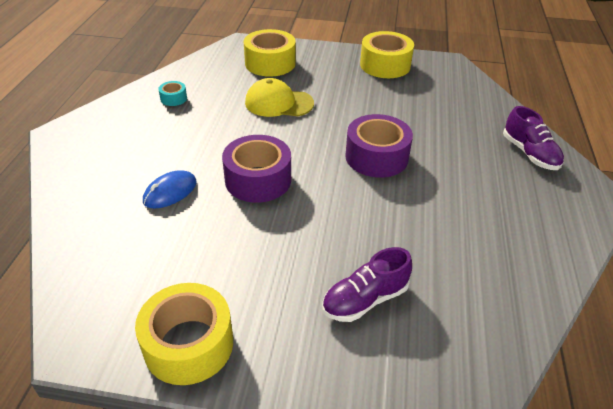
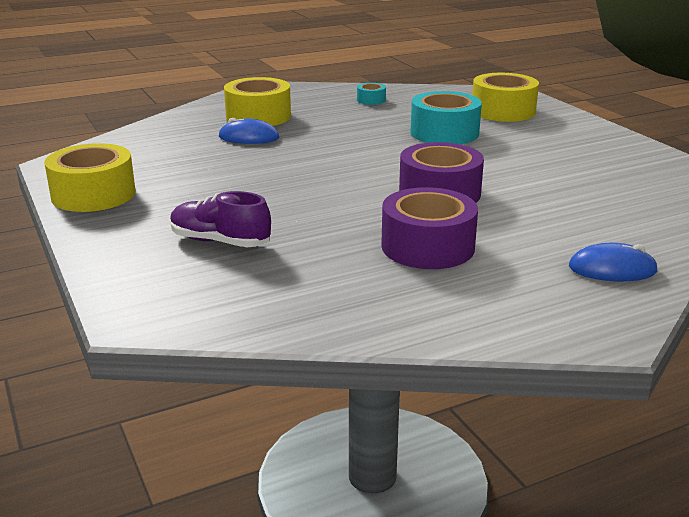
camera: 55 degrees right, 15 degrees down
(258, 180) = (315, 159): purple tape -> purple tape (427, 247)
(278, 103) = (444, 133): yellow cap -> turquoise tape
(385, 65) = (622, 153): yellow tape -> yellow tape (258, 116)
(530, 154) = (612, 269): purple shoe -> blue mouse

